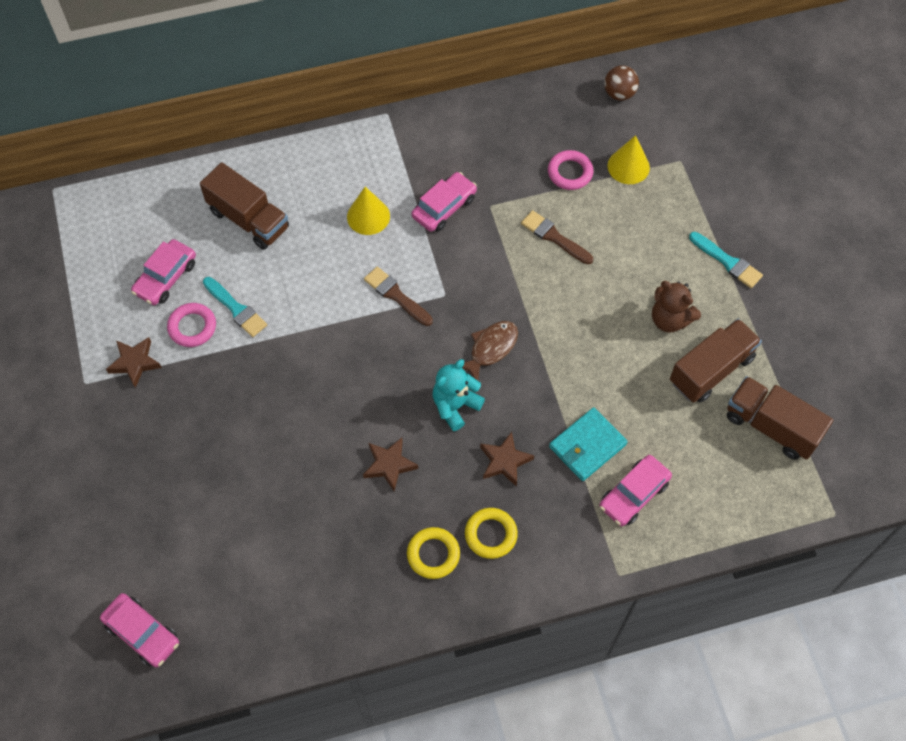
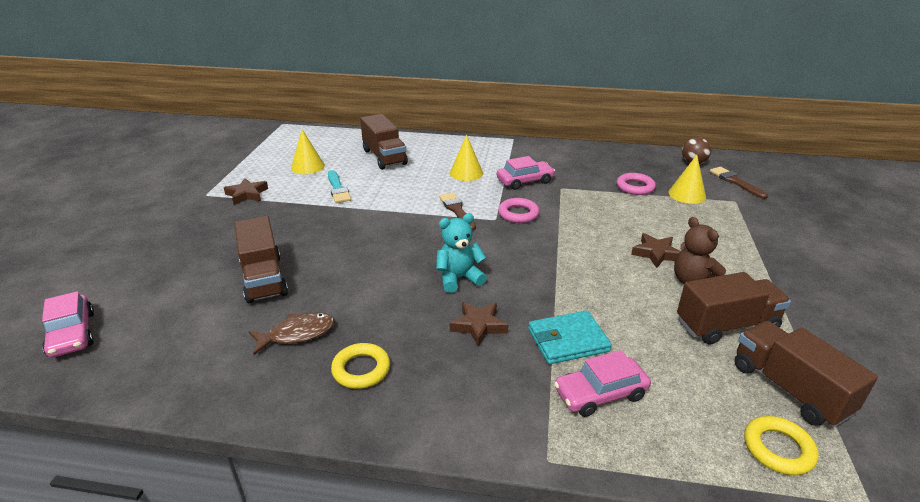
camera: 25 degrees right, 30 degrees down
(166, 277) = (307, 166): pink car -> yellow cone
(192, 327) = (301, 189): pink ring -> pink ring (518, 214)
(265, 487) = (264, 278): none -> brown truck
(389, 465) = (373, 296): brown star -> brown star (656, 253)
(490, 349) = (513, 255): brown fish -> brown fish (297, 334)
(491, 534) = (428, 374): yellow ring -> yellow ring (778, 449)
(554, 237) = (605, 213): brown brush -> brown brush (735, 182)
(727, 262) = (765, 262): turquoise brush -> none

